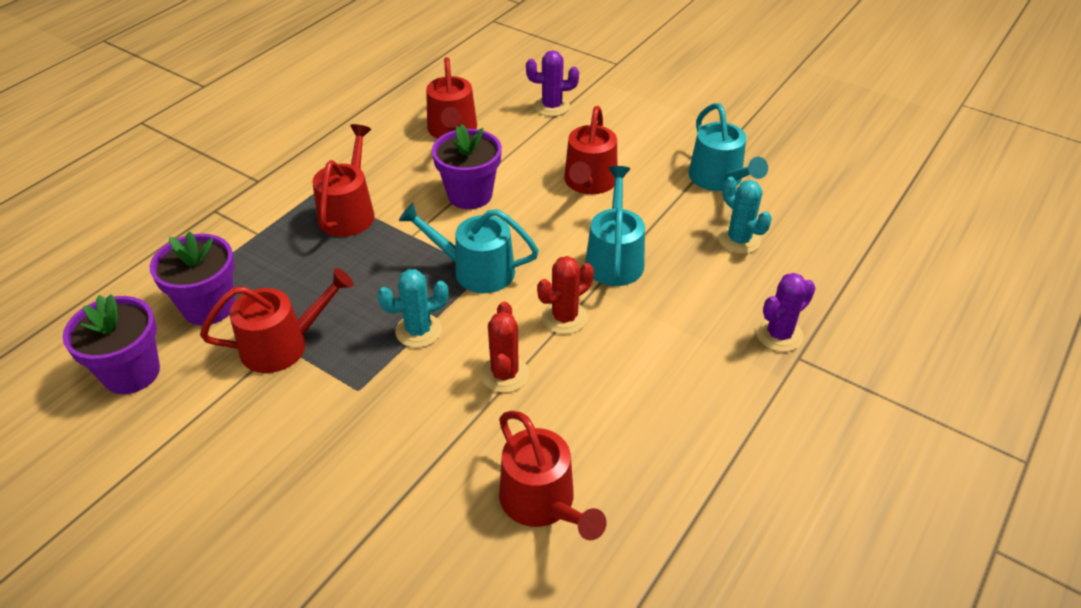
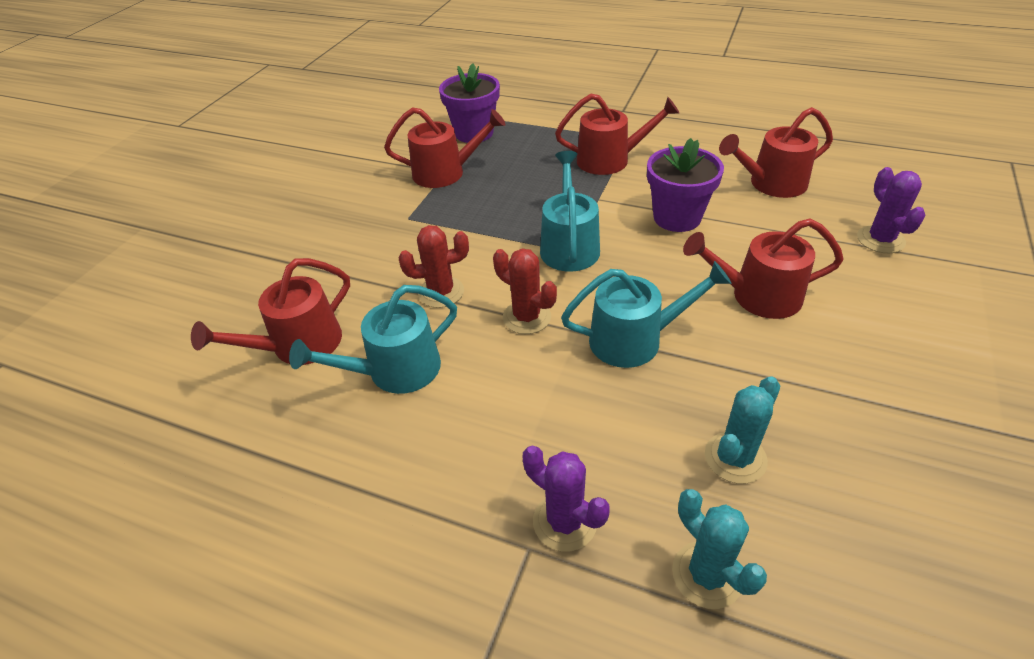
camera: 80 degrees right, 0 degrees up
(131, 373) = (405, 125): purple flower pot -> none
(282, 345) = (445, 172): red watering can -> red watering can turned 60 degrees counterclockwise
(418, 331) = (480, 231): turquoise cactus -> turquoise cactus (707, 575)
(719, 179) = (859, 420): turquoise watering can -> turquoise watering can (395, 370)

